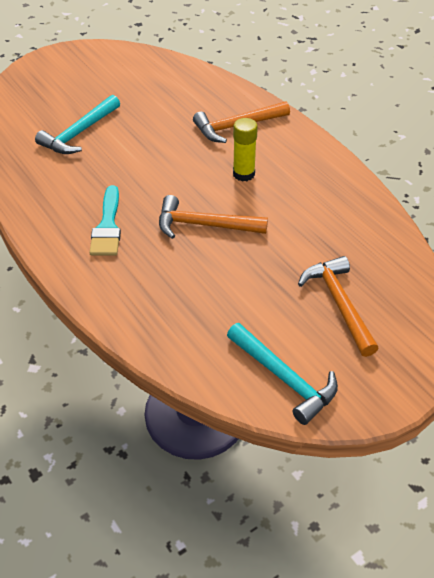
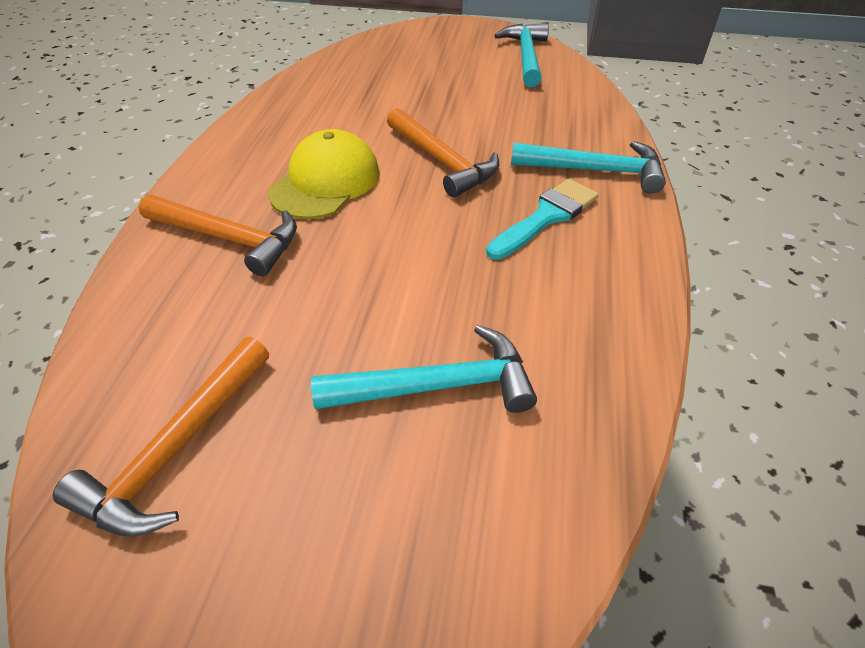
camera: 135 degrees left, 0 degrees up
(110, 278) = (594, 170): none -> turquoise hammer
(243, 174) = (325, 182): yellow glue stick -> yellow cap
(339, 304) = (425, 65): orange hammer -> orange hammer (177, 448)

